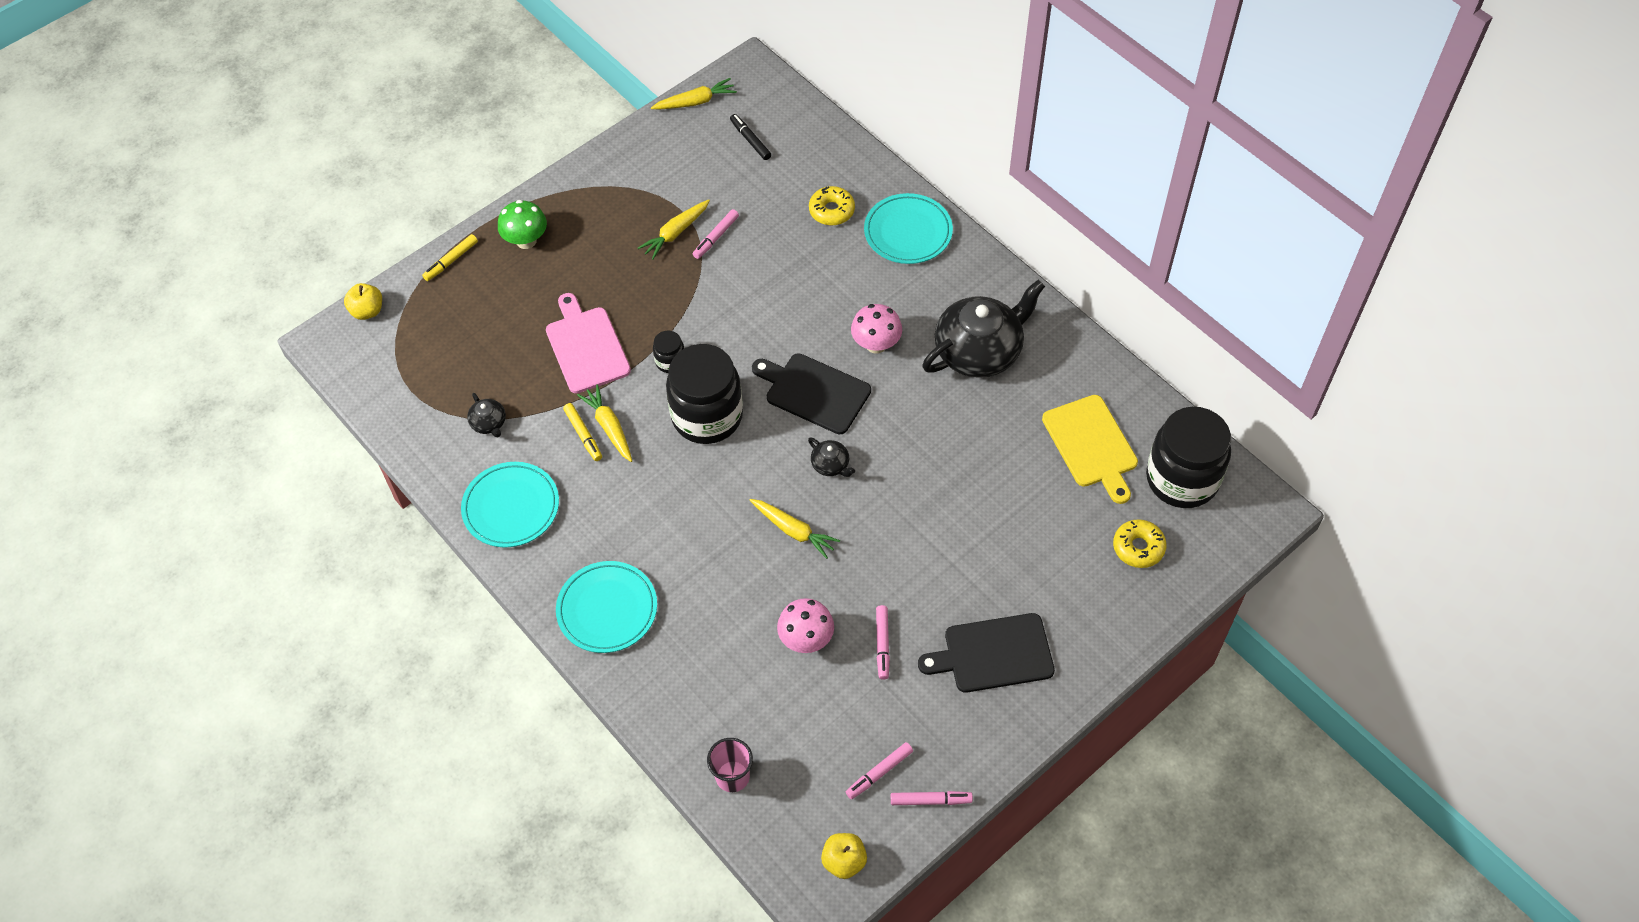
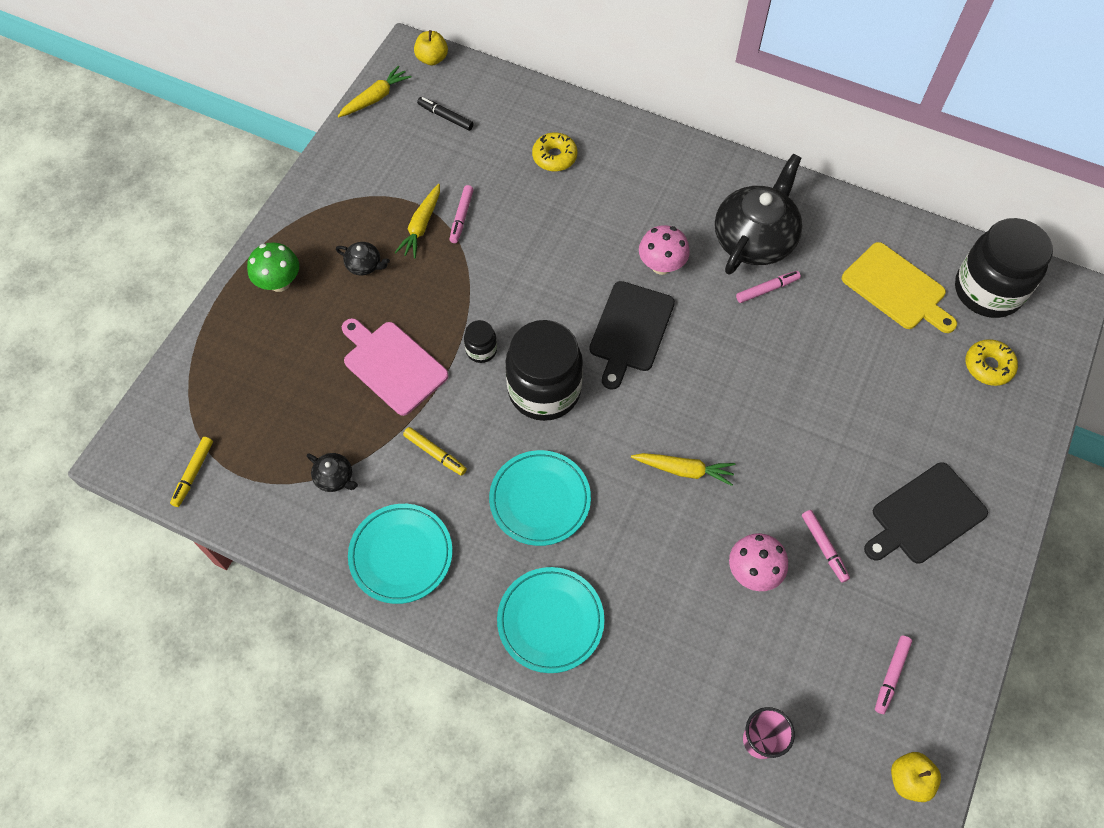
camera: 25 degrees left, 5 degrees up
(367, 311) = (151, 409): yellow apple -> yellow apple (432, 59)
(451, 261) = (213, 328): yellow marker -> yellow marker (193, 473)
(609, 427) = (456, 436): yellow carrot -> none
(814, 392) = (630, 330): black cutting board -> black cutting board turned 75 degrees counterclockwise
(831, 465) = (683, 393): black teapot -> black teapot (364, 265)
(908, 232) = (633, 153): turquoise plate -> turquoise plate (540, 499)
(930, 800) = (951, 682): pink marker -> pink marker (767, 289)

